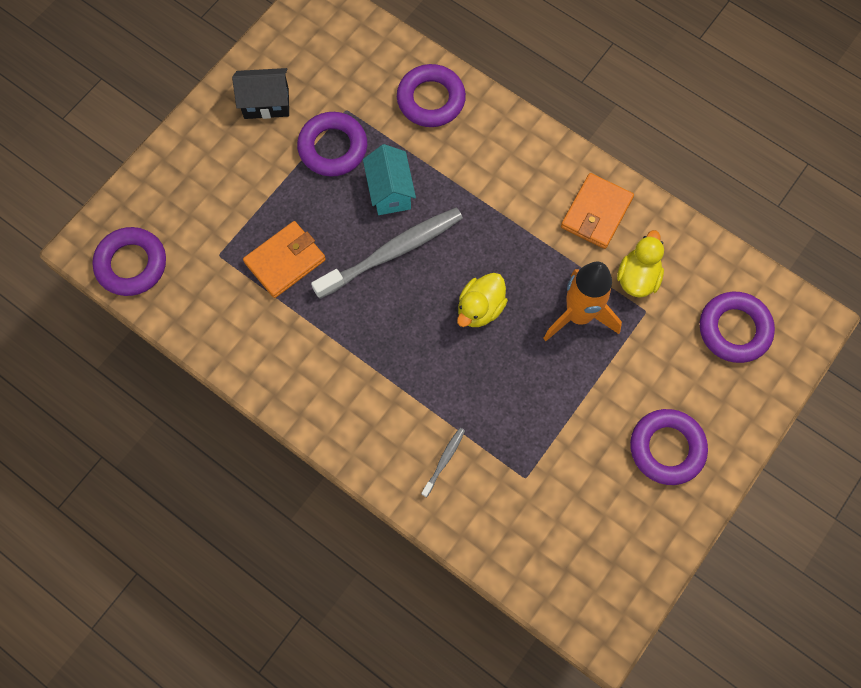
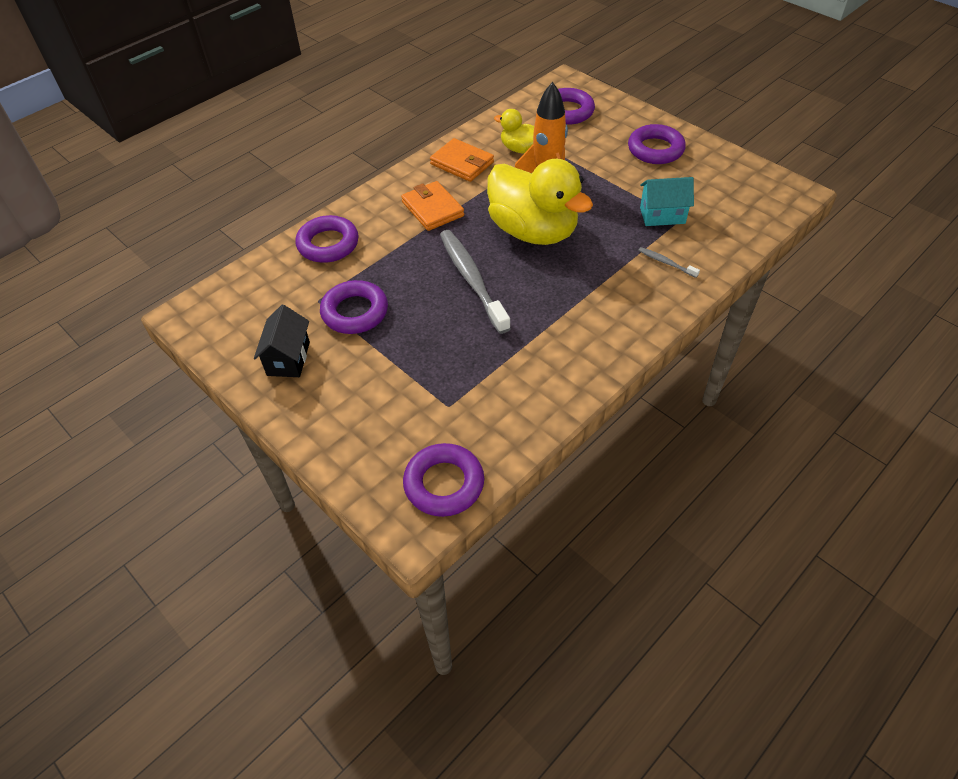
camera: 80 degrees left, 20 degrees down
(285, 261) = (466, 354): orange wallet -> orange wallet (432, 209)
(390, 191) = (412, 276): turquoise house -> turquoise house (662, 215)
(480, 308) = (533, 231): yellow duck -> yellow duck, size x2.04

